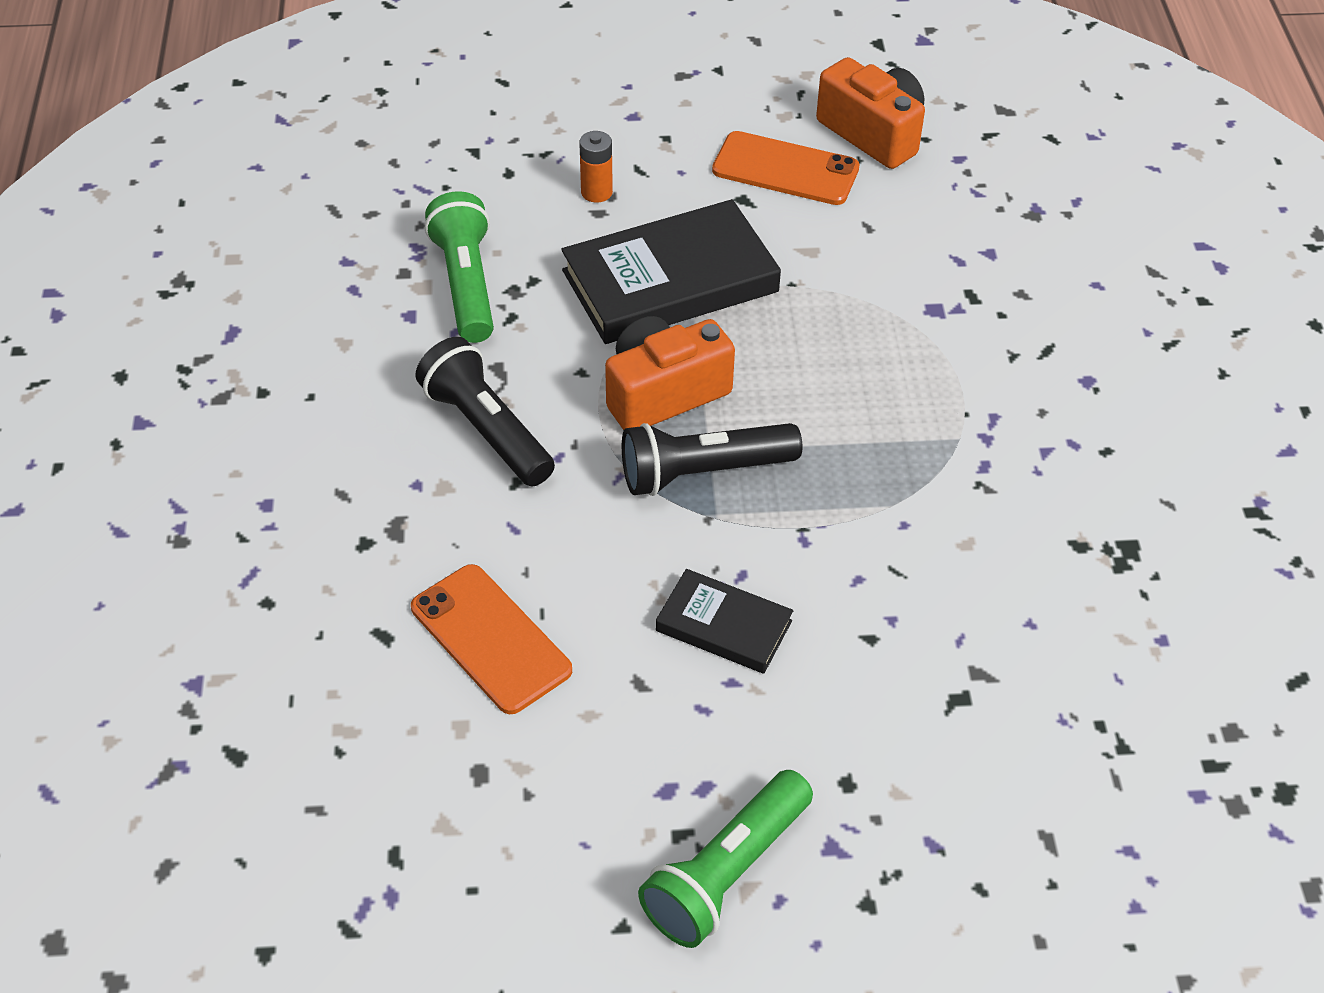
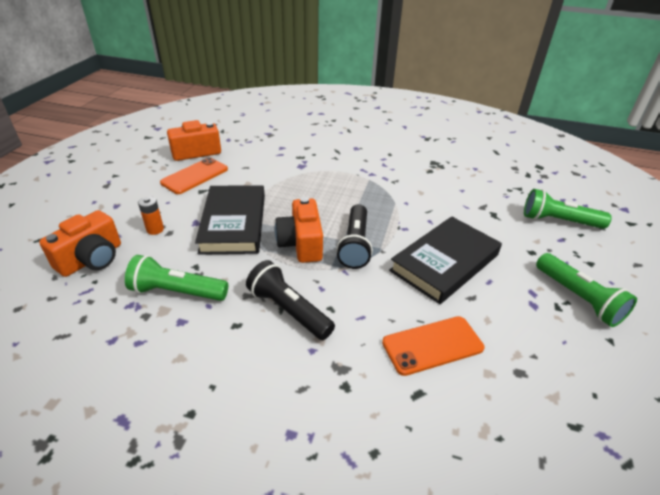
camera: 70 degrees left, 10 degrees down
(487, 430) = (289, 310): black flashlight -> black flashlight turned 60 degrees clockwise
(489, 159) = (92, 259): none -> orange camera
(724, 626) = (444, 262): black book -> black book, size x1.87
(1012, 839) = (559, 221): none -> green flashlight

